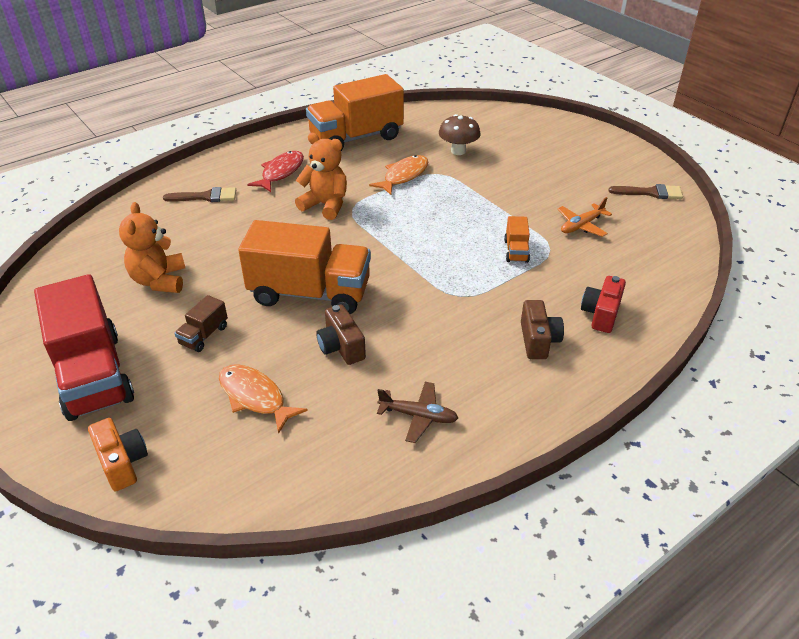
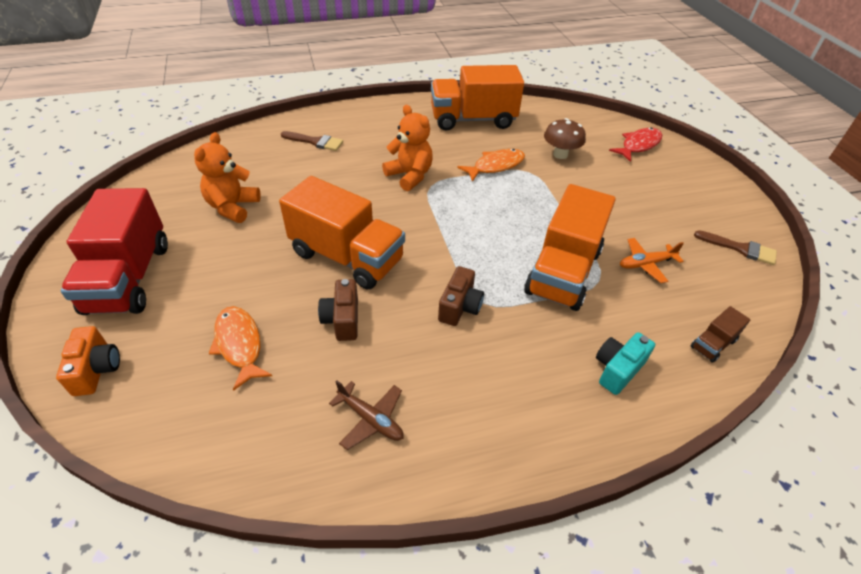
camera: 20 degrees right, 5 degrees up
(204, 335) = (235, 269): brown truck -> brown truck (713, 344)
(281, 172) = (389, 135): red fish -> red fish (638, 145)
(516, 251) = (563, 272): orange truck -> orange truck, size x2.35
(538, 340) = (534, 377): brown camera -> brown camera (460, 307)
(601, 314) = (617, 369): red camera -> turquoise camera

